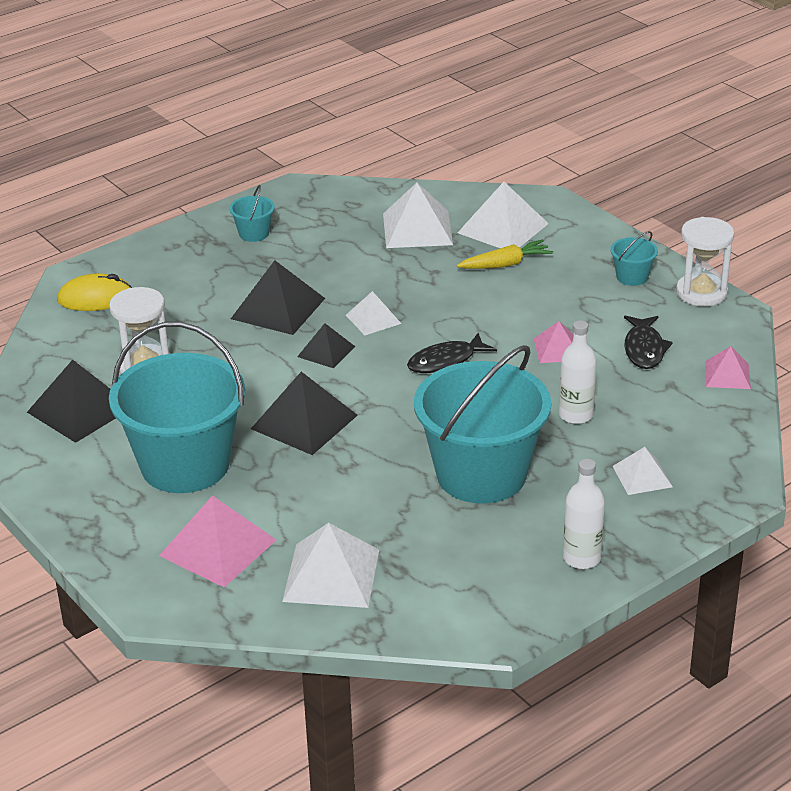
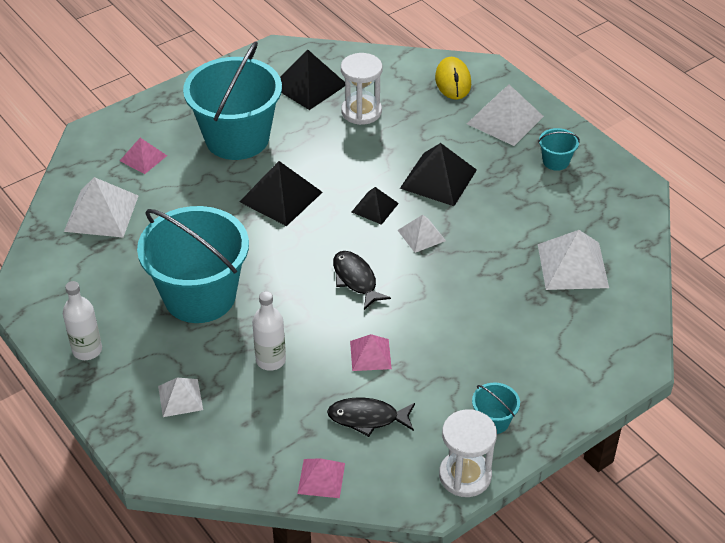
camera: 90 degrees right, 10 degrees up
(217, 547) = (143, 158): pink pyramid -> pink pyramid, size x0.58
(502, 228) = (579, 327): white pyramid -> white pyramid (505, 120)
(505, 264) = (512, 326): yellow carrot -> none

